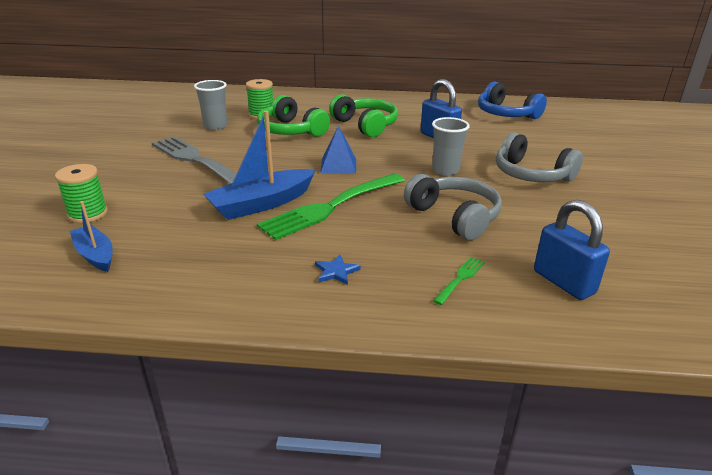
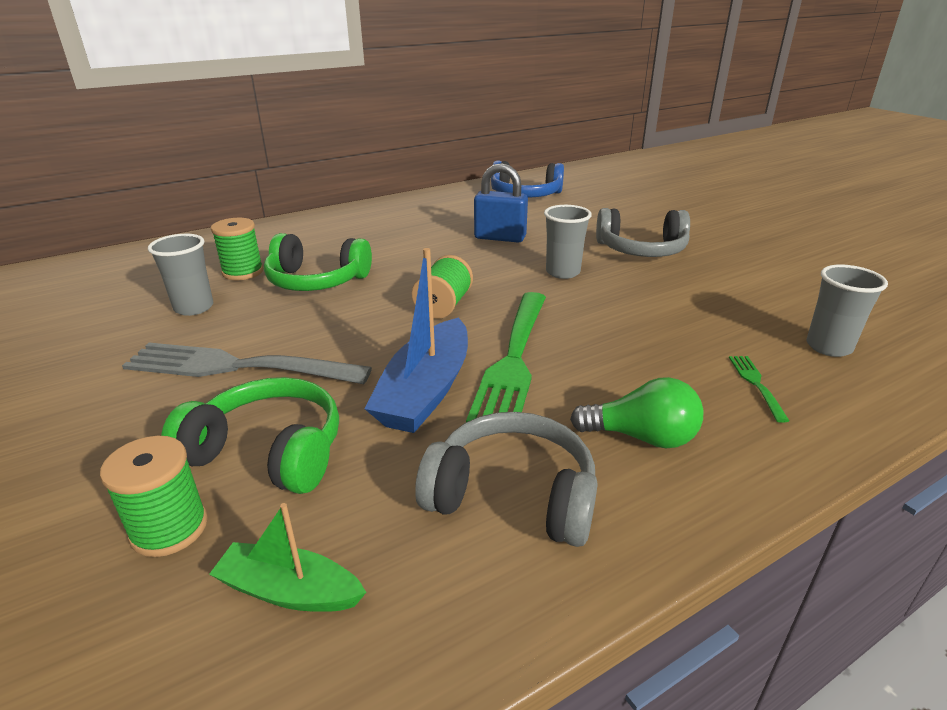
camera: 35 degrees left, 0 degrees up
(95, 255) = (289, 591): blue boat -> green boat
(336, 271) = (641, 437): blue star -> green light bulb
(338, 165) = (443, 306): blue pyramid -> green spool
(365, 125) = (400, 247): green headphones -> green headphones (268, 452)
(454, 217) = (648, 319): grey headphones -> grey headphones (512, 495)
(563, 282) = (828, 347): blue padlock -> grey cup

